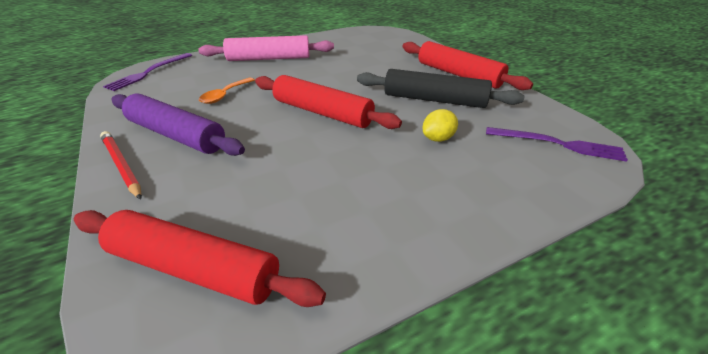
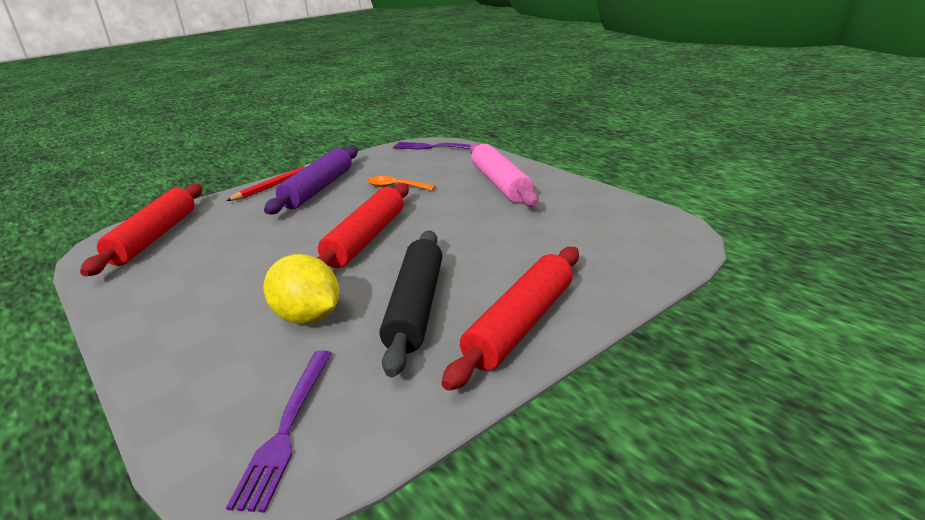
camera: 80 degrees right, 10 degrees down
(438, 138) = (308, 317): yellow lemon -> yellow lemon, size x1.66

